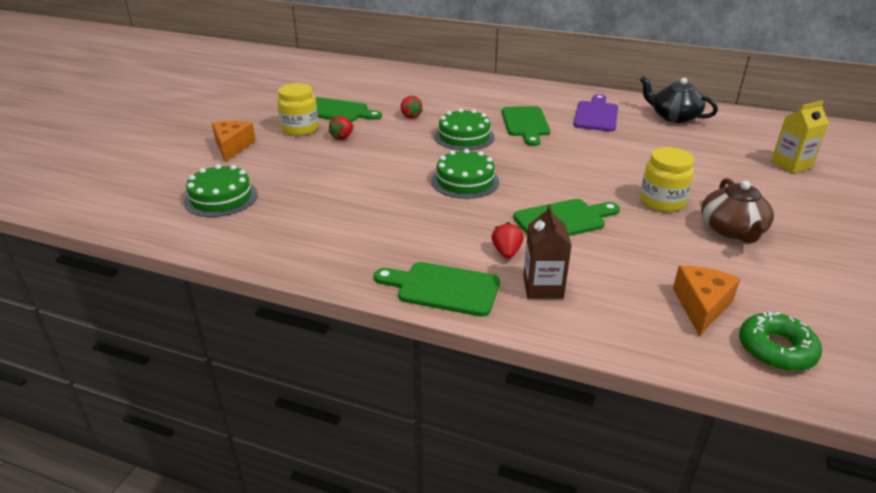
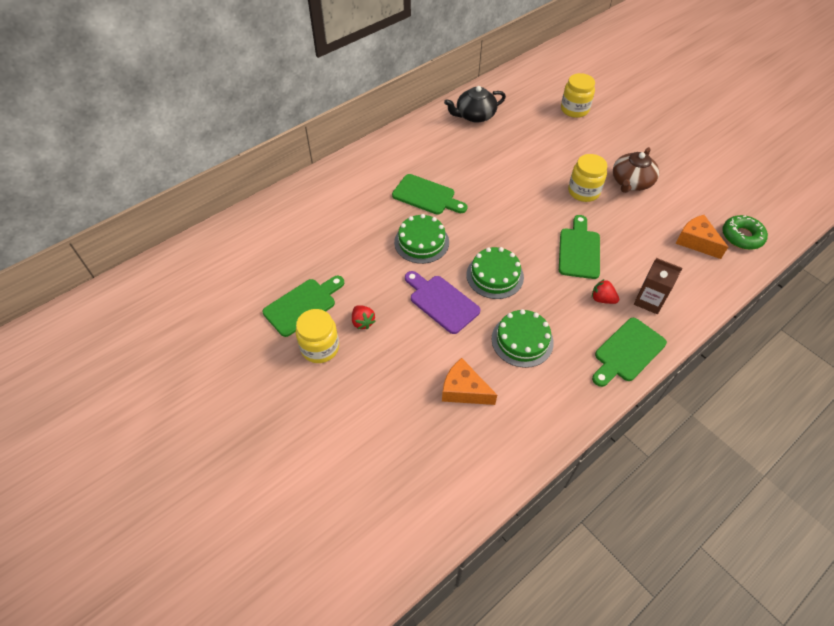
camera: 60 degrees left, 20 degrees up
(221, 198) = (420, 452): green cake -> green cake (522, 340)
(232, 147) = (319, 415): orange cheese -> orange cheese (464, 390)
(410, 116) = (356, 258): red strawberry -> none
(596, 115) = (442, 151): purple cutting board -> purple cutting board (441, 302)
(732, 230) = (631, 182): brown teapot -> brown teapot turned 90 degrees clockwise
(791, 164) = (574, 109): yellow carton -> yellow jar

